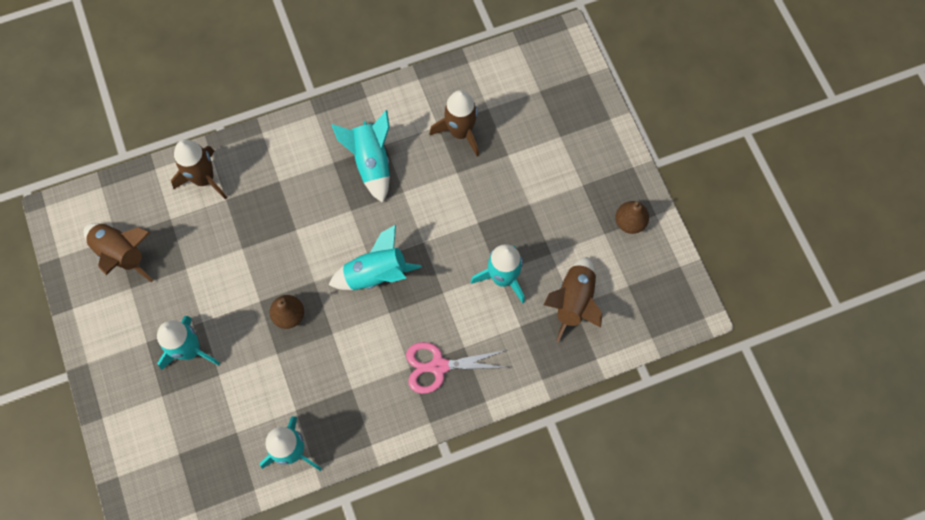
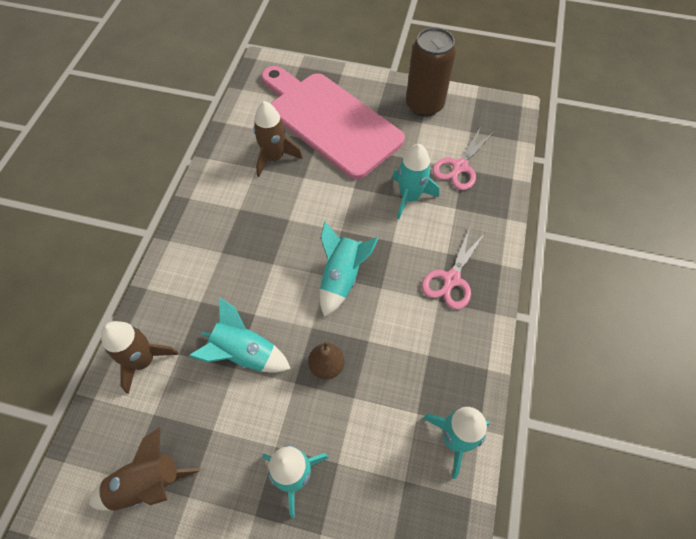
camera: 55 degrees left, 10 degrees down
(371, 163) = (246, 226): turquoise rocket -> turquoise rocket (244, 354)
(540, 149) = (330, 121): none -> pink cutting board
(573, 302) = (460, 167): brown rocket -> pink scissors
(629, 222) = (424, 105): brown pear -> brown can

